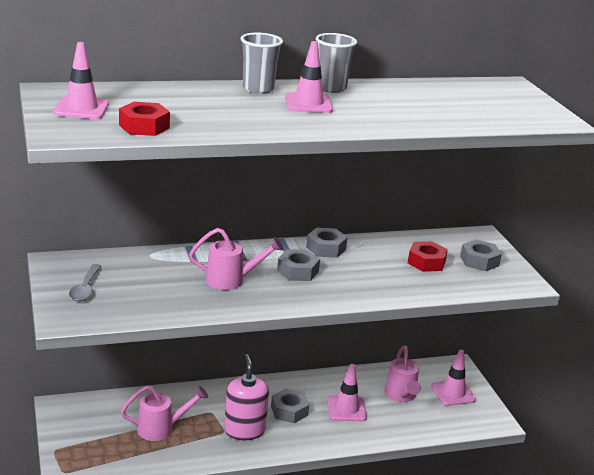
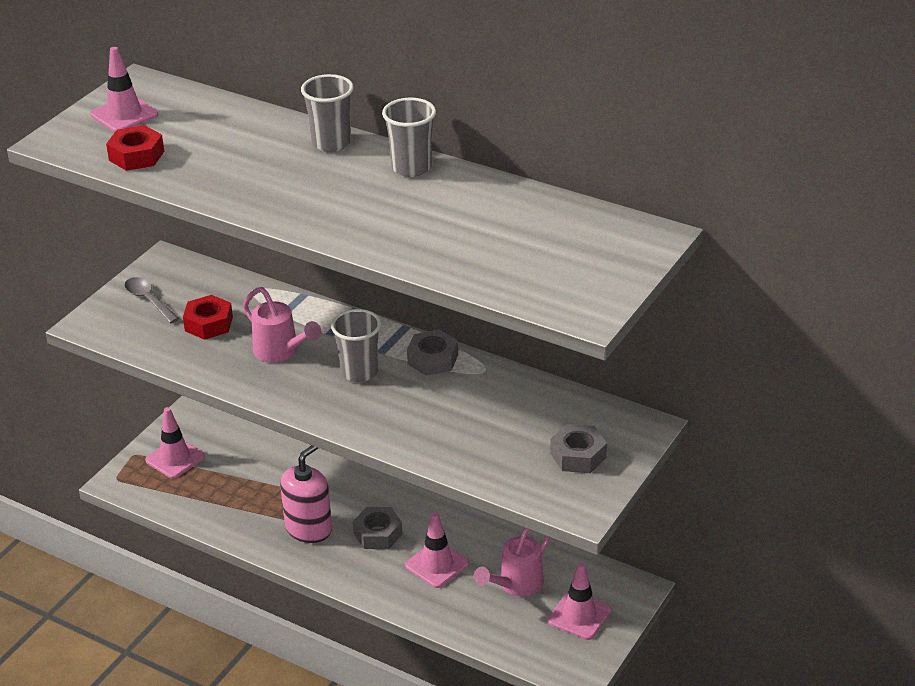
camera: 50 degrees right, 10 degrees up
(85, 288) = (148, 300): grey spoon -> grey spoon turned 90 degrees clockwise
(161, 429) = (241, 484): pink watering can -> none
(297, 271) = (359, 372): grey nut -> grey cup
(308, 104) = (343, 181): pink traffic cone -> pink traffic cone (175, 458)
(426, 262) = (513, 427): red nut -> red nut (209, 324)

